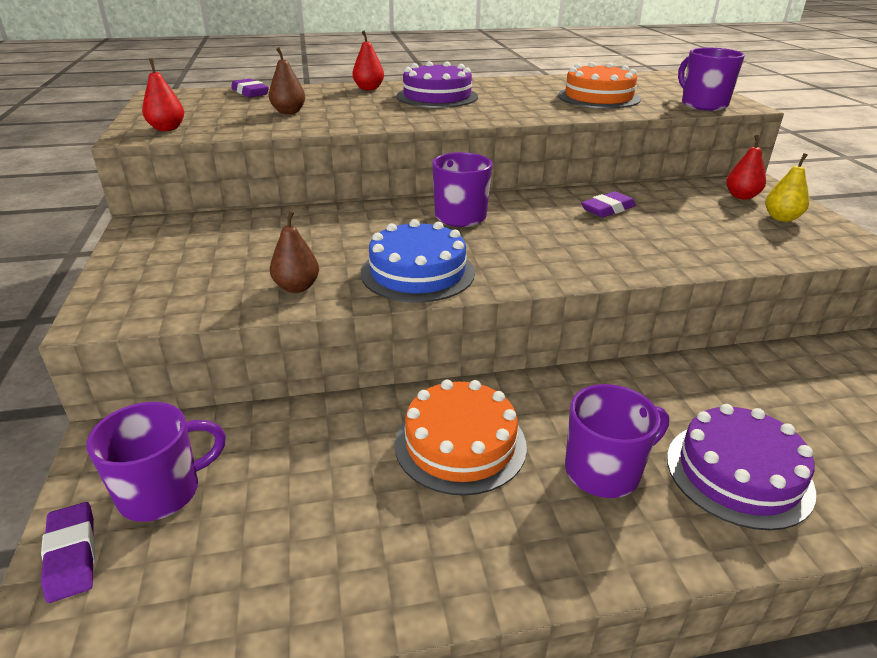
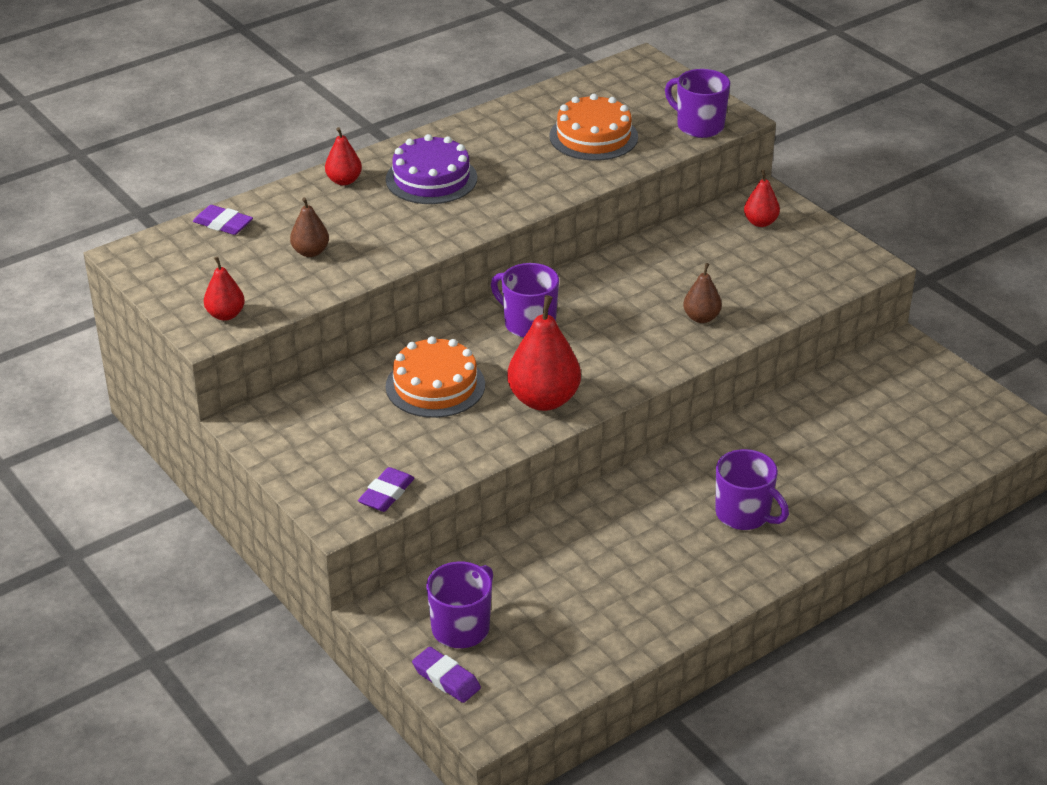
camera: 25 degrees left, 5 degrees up
(297, 287) = (462, 444): brown pear -> brown pear (701, 318)
(417, 272) = (544, 400): blue cake -> red pear
(460, 444) = (638, 528): orange cake -> orange cake (435, 385)
(604, 471) = (744, 514): purple mug -> purple mug turned 90 degrees clockwise
(607, 209) = (652, 275): purple eraser -> purple eraser (386, 494)
(738, 473) = (829, 487): purple cake -> none
(781, 218) = (802, 245): yellow pear -> none

